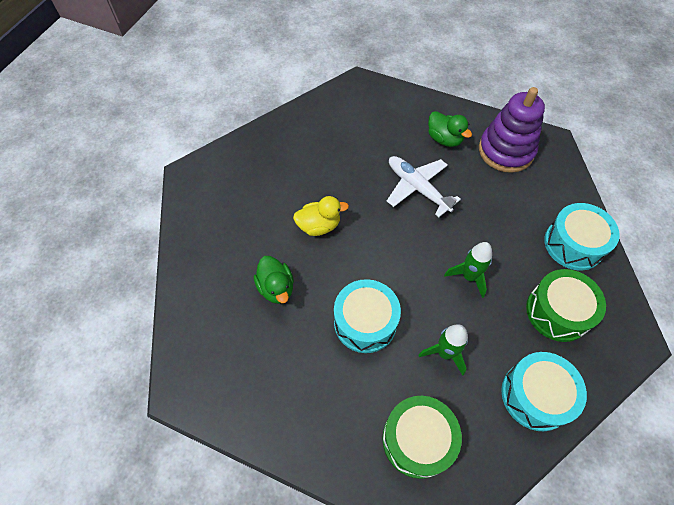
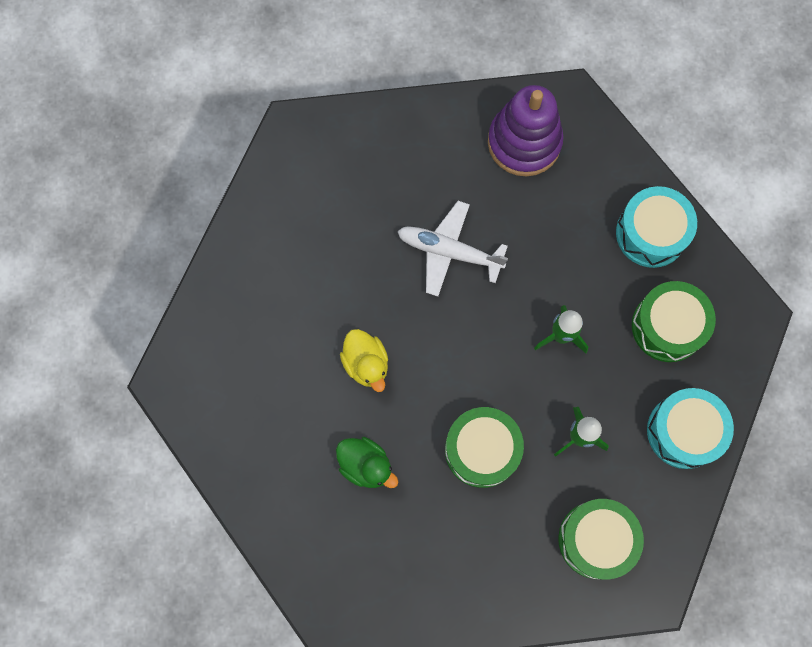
camera: 30 degrees left, 15 degrees up
(319, 226) = (366, 364): yellow duck -> yellow duck turned 105 degrees clockwise
(365, 322) = (482, 450): turquoise drum -> green drum
(444, 139) = (444, 163): green duck -> none

